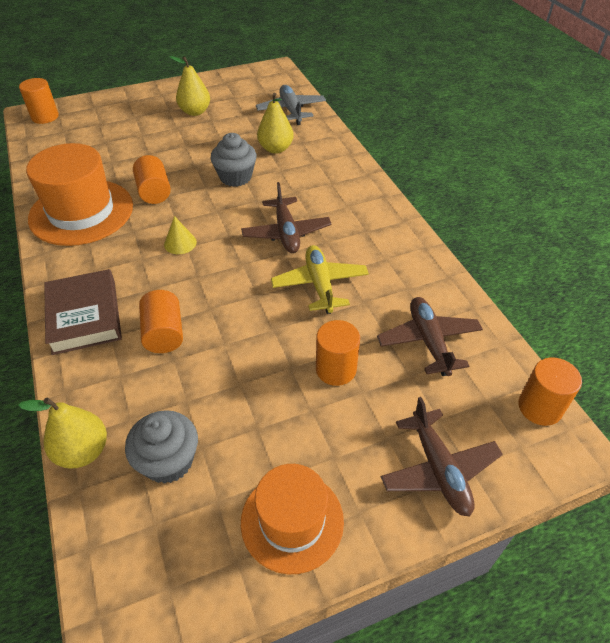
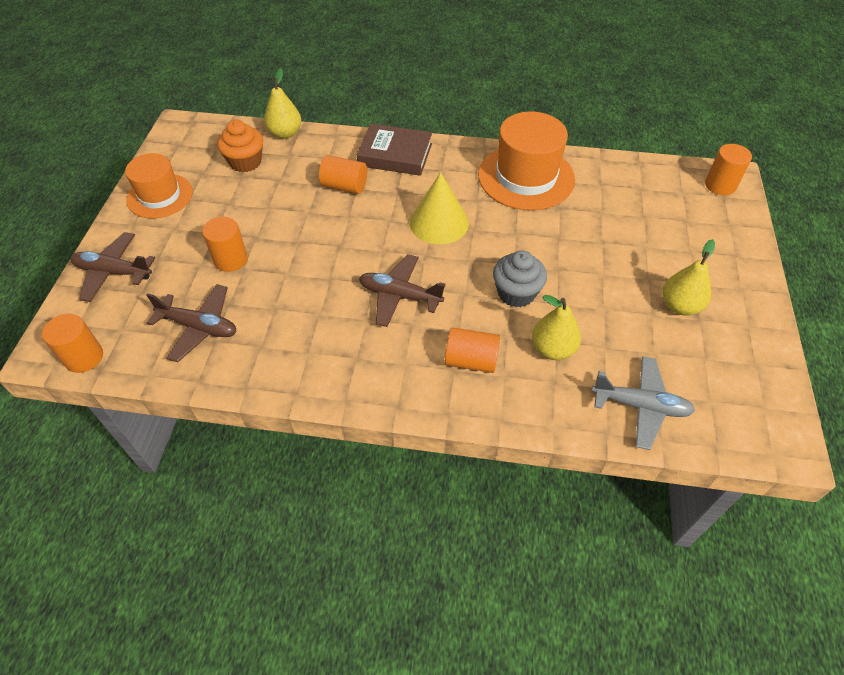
camera: 120 degrees right, 5 degrees up
(154, 192) = (527, 227): orange cylinder -> orange cylinder (471, 360)
(168, 461) = (245, 162): grey cupcake -> orange cupcake
(180, 243) = (439, 222): yellow cone -> yellow cone, size x1.94
(320, 284) = (317, 289): yellow plane -> none

